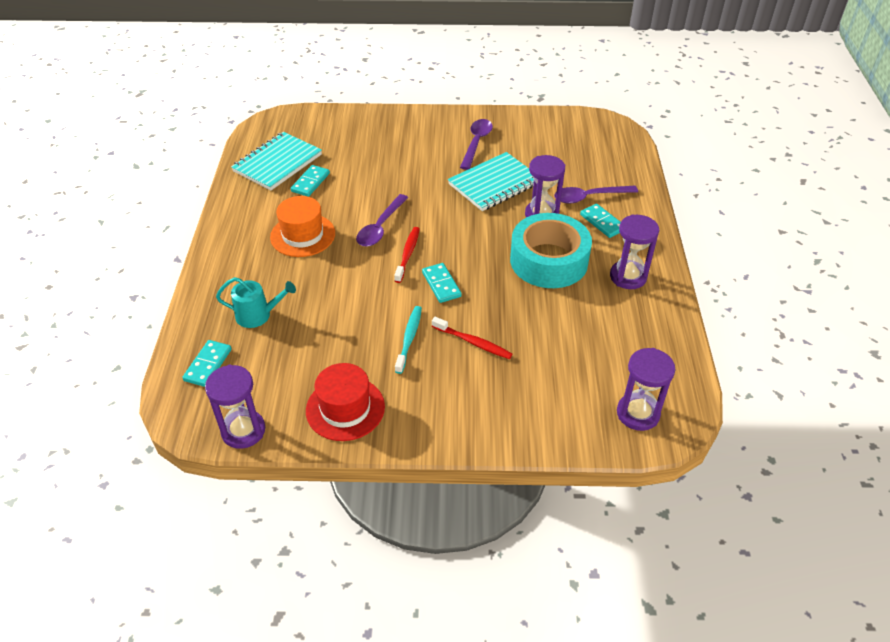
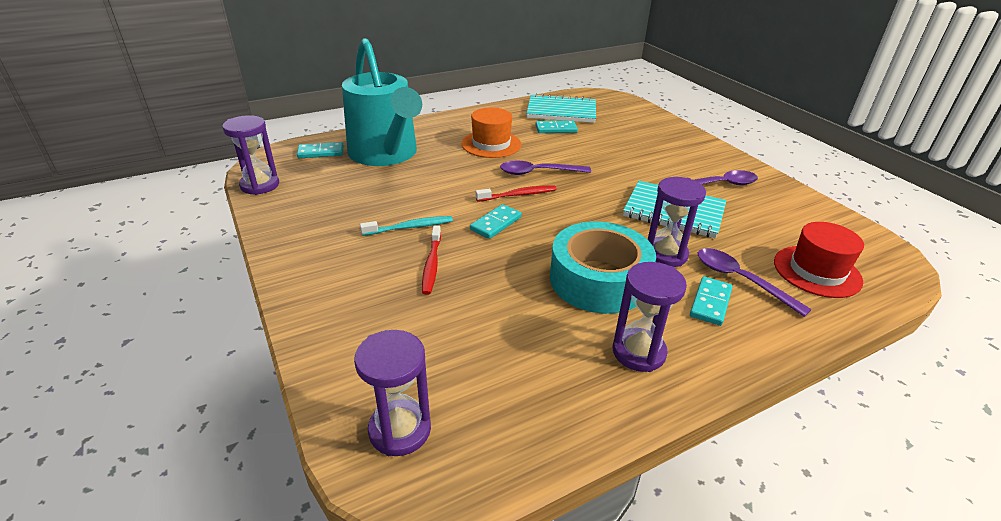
camera: 60 degrees right, 10 degrees down
(258, 315) = (386, 154): turquoise watering can -> turquoise watering can, size x2.31
(345, 408) = (304, 221): red hat -> red hat (817, 271)

